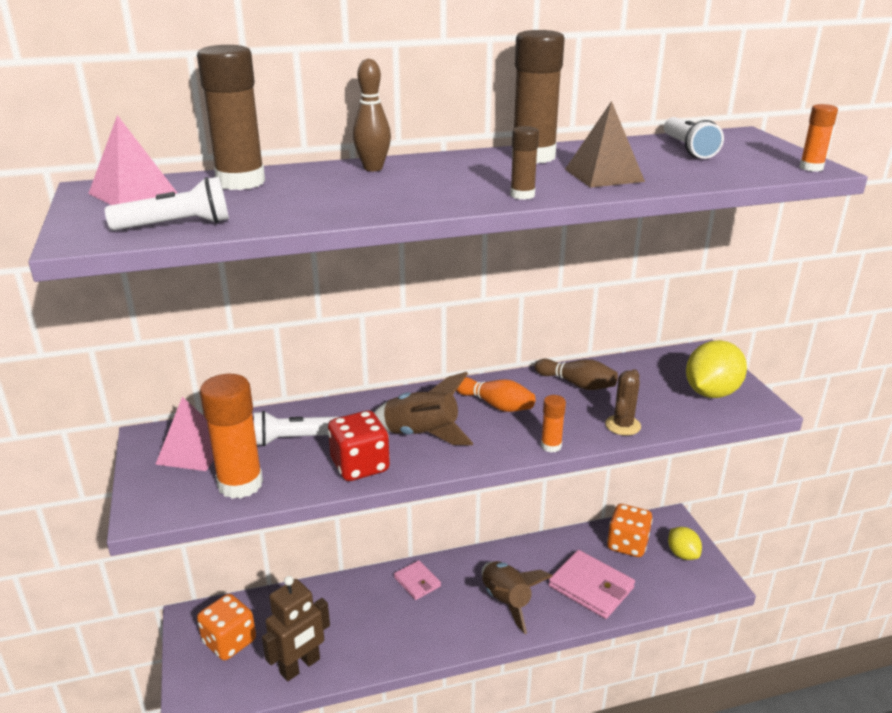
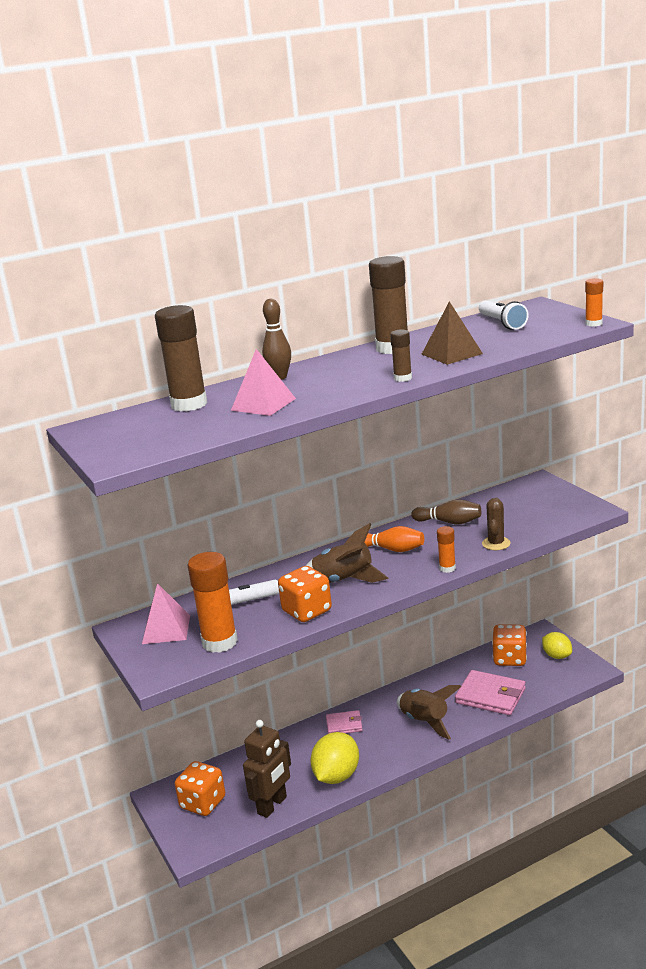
camera: 10 degrees left, 5 degrees down
(133, 193) = (115, 426): pink pyramid -> pink pyramid (263, 404)
(177, 225) = (174, 441): white flashlight -> none
(360, 466) = (307, 611): red dice -> orange dice
(417, 582) = (344, 725): pink wallet -> pink wallet turned 45 degrees counterclockwise
(711, 392) = (555, 508): yellow lemon -> yellow lemon (336, 776)

